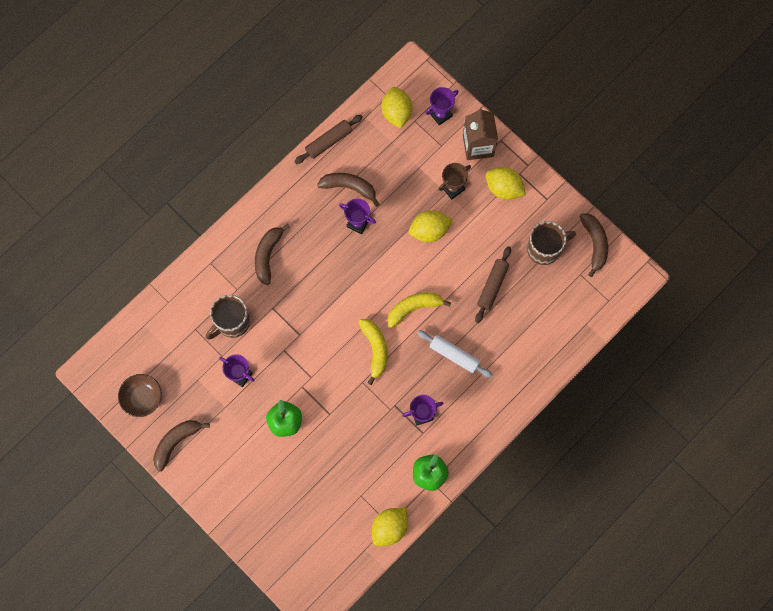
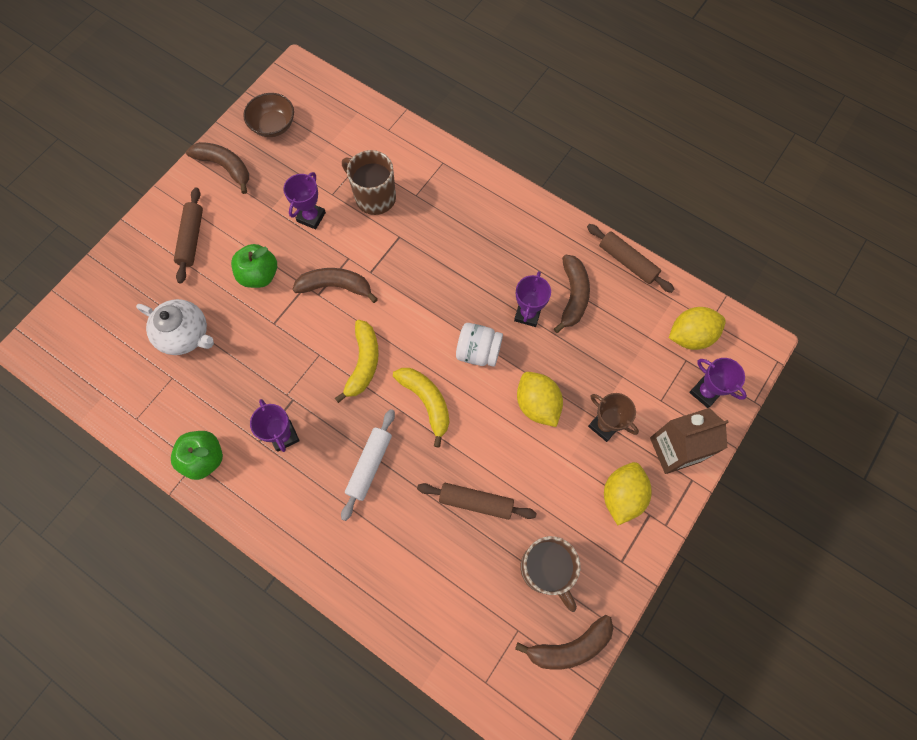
camera: 80 degrees right, 5 degrees down
(241, 474) = (191, 239): none -> brown rolling pin
(267, 255) = (464, 220): brown banana -> brown banana (336, 286)
(326, 483) = (186, 335): none -> white teapot
(375, 349) = (363, 363): yellow banana -> yellow banana turned 60 degrees counterclockwise
(381, 264) = (478, 352): none -> white jar
(389, 527) = (131, 420): yellow lemon -> none

